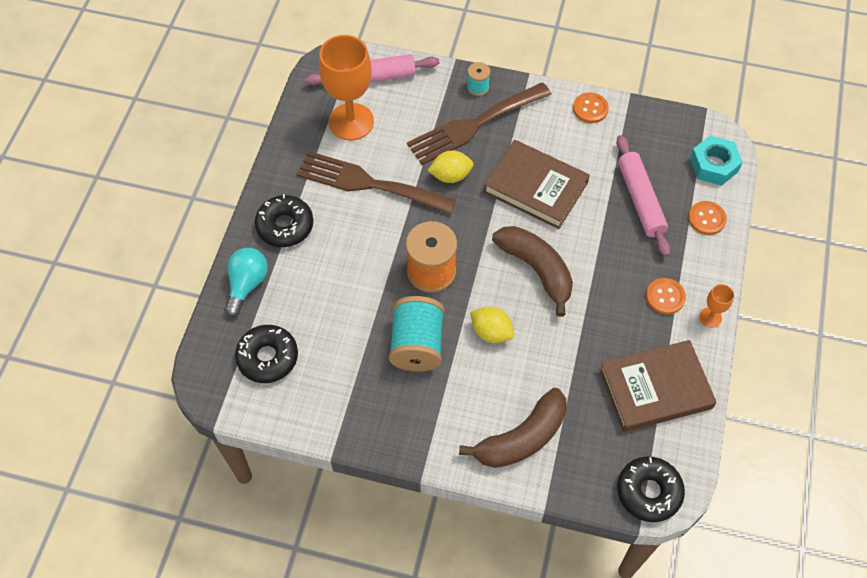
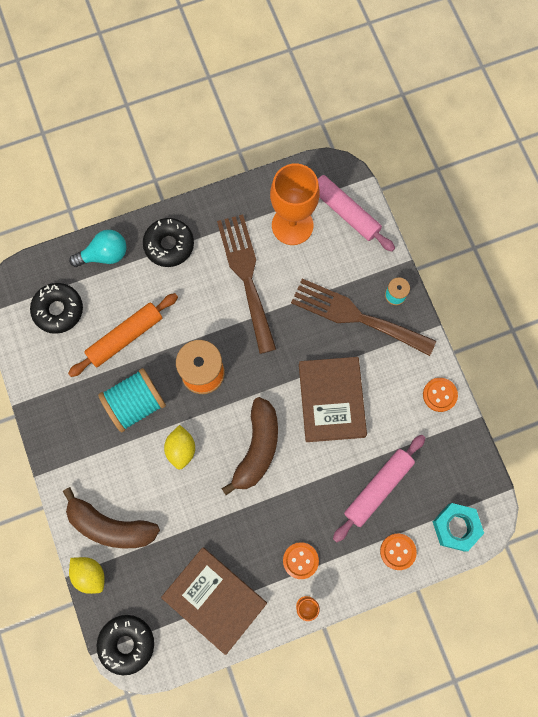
camera: 55 degrees right, 15 degrees up
(344, 315) = (125, 337): none -> orange rolling pin
(450, 176) = (296, 330): yellow lemon -> yellow lemon (90, 574)

